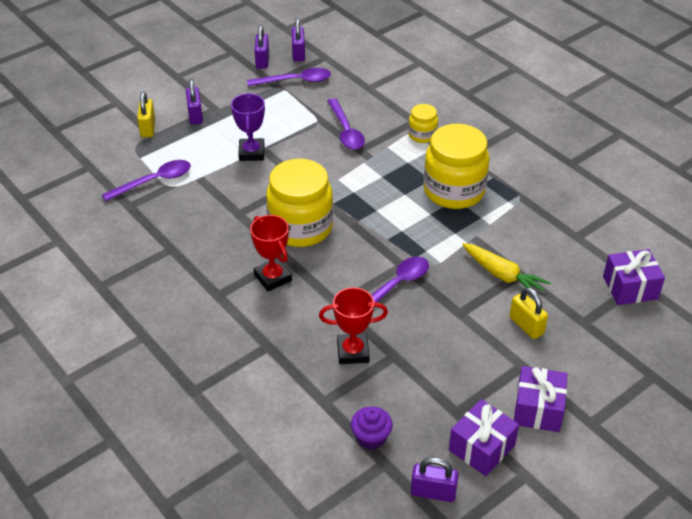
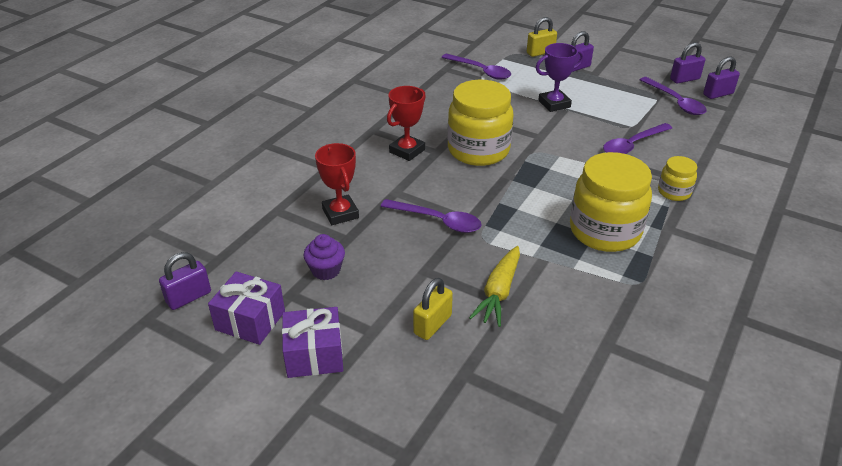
camera: 70 degrees right, 5 degrees down
(371, 438) = (243, 246): purple cupcake -> purple cupcake (326, 270)
(433, 492) = (189, 297): purple padlock -> purple padlock turned 60 degrees clockwise
(630, 287) = (549, 411): purple gift -> none

